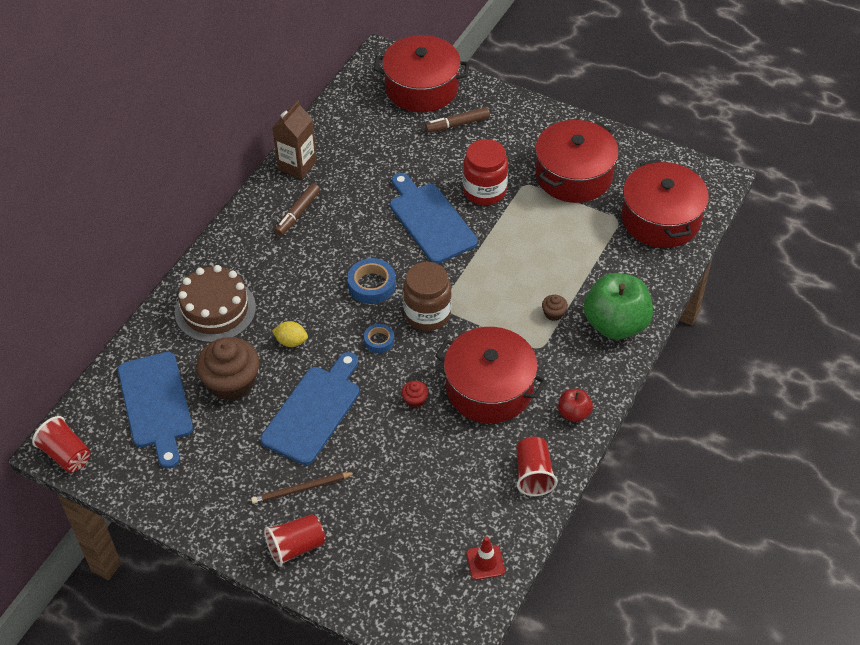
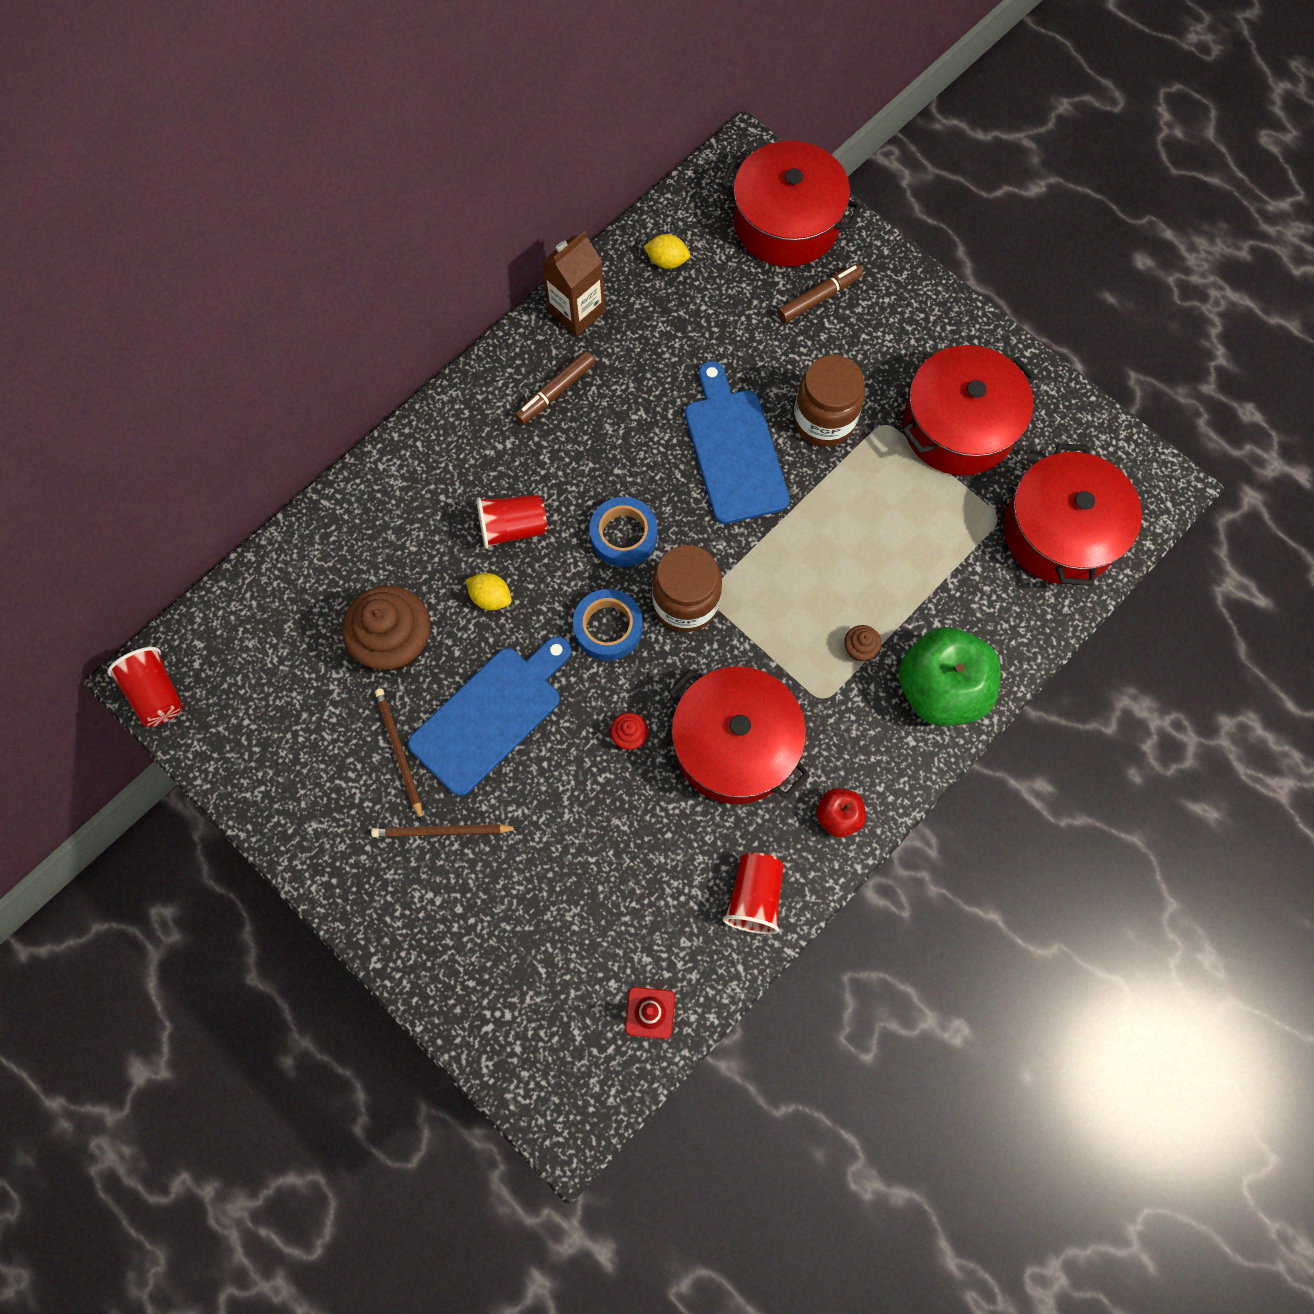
camera: 15 degrees right, 20 degrees up
(156, 404) = (289, 648): blue cutting board -> none
(215, 310) = (404, 520): brown cake -> none
(255, 448) = (399, 752): none -> brown pencil
(296, 547) = (411, 917): red cup -> red cup (513, 528)
(349, 125) = (667, 261): none -> yellow lemon
(379, 340) = (608, 627): blue tape -> blue tape, size x1.63
(457, 124) = (819, 298): brown marker -> brown marker turned 150 degrees clockwise
(484, 191) = (824, 420): red jar -> brown jar

